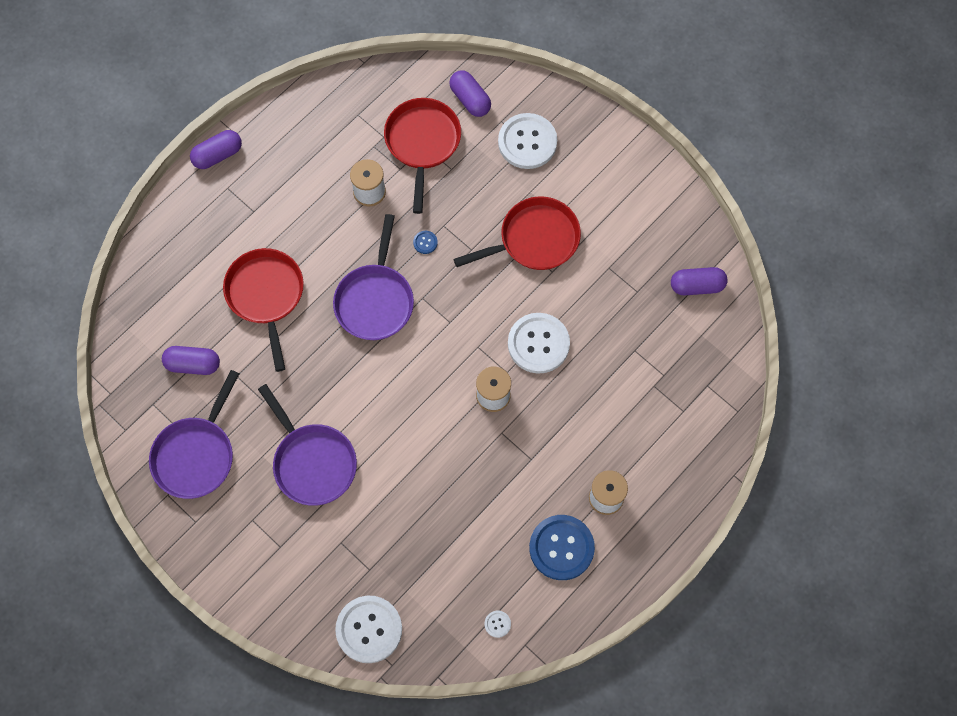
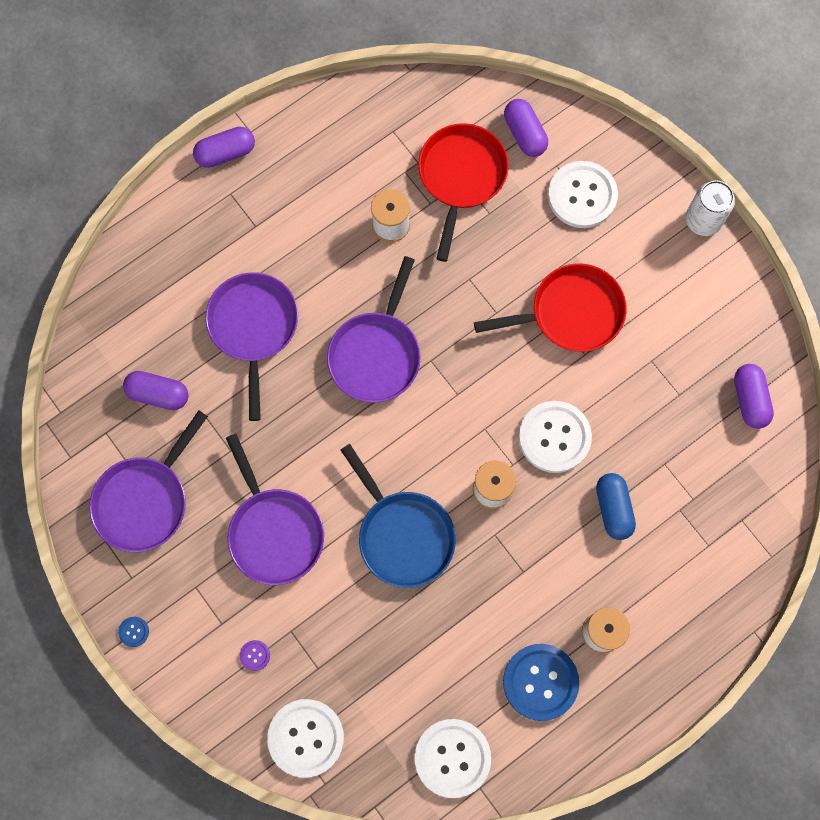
camera: 10 degrees right, 5 degrees up
(266, 296) = (253, 328): red pan -> purple pan
(313, 568) = (255, 655): none -> purple button
(423, 446) = (402, 534): none -> blue pan
(425, 242) = (445, 295): blue button -> blue button (133, 631)
(497, 624) = (452, 758): white button -> white button, size x2.49
(598, 394) = (613, 509): none -> blue capsule
(632, 146) = (703, 220): none -> white can
(697, 286) = (750, 399): purple capsule -> purple capsule turned 75 degrees clockwise

